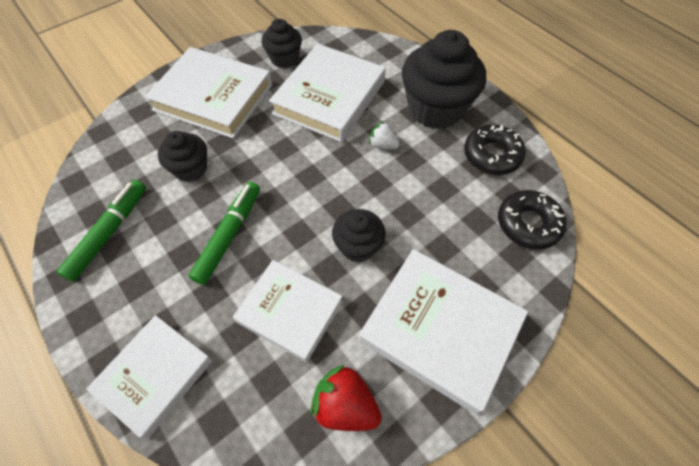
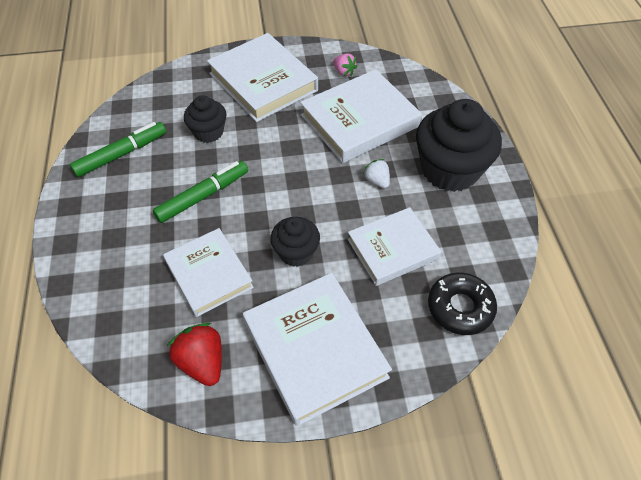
camera: 30 degrees right, 5 degrees down
(155, 376) = (88, 269): white book -> white book (392, 249)
(284, 59) = (344, 72): black cupcake -> pink strawberry
(492, 155) = (472, 234): black donut -> none

